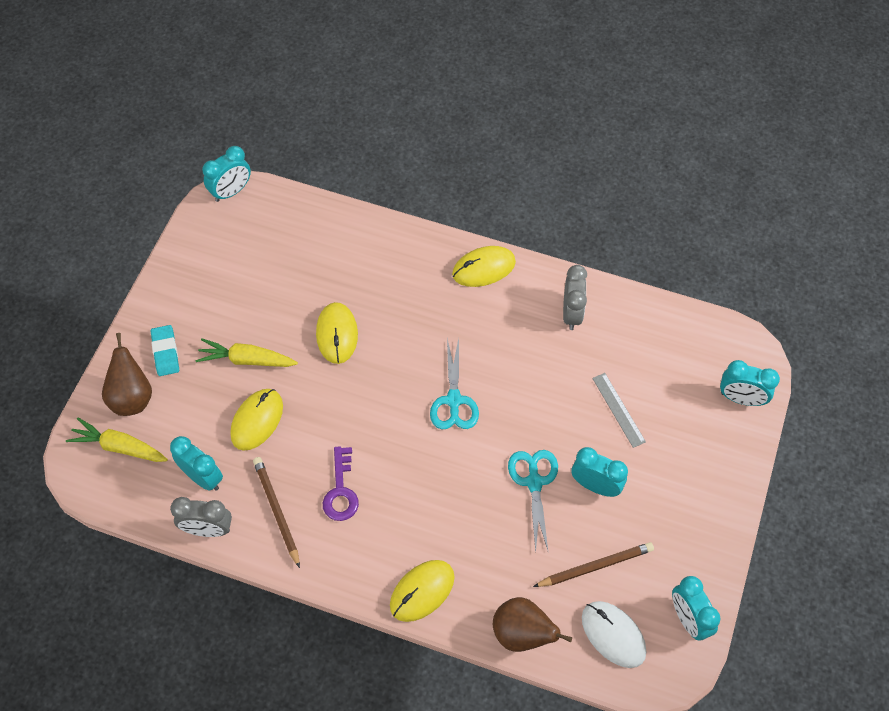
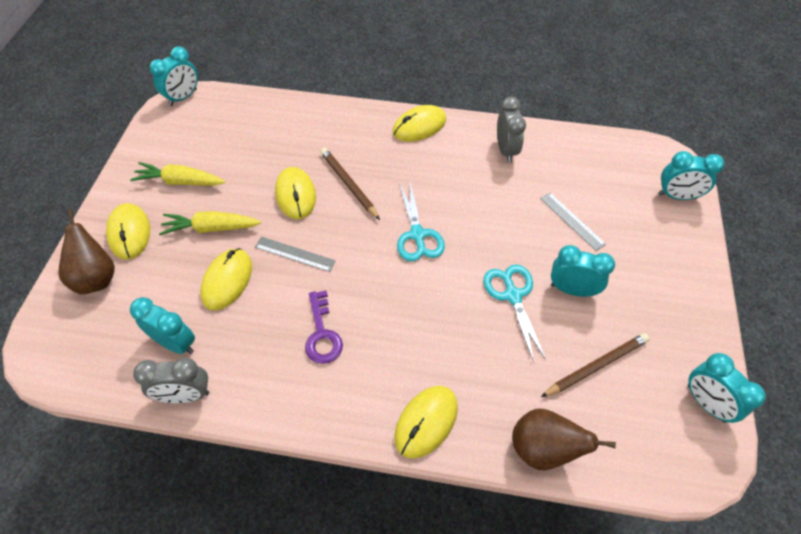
camera: 10 degrees left, 5 degrees down
(119, 447) = (85, 327): yellow carrot -> yellow carrot (180, 181)
(165, 352) = (129, 233): turquoise eraser -> yellow mouse
(277, 511) = (258, 364): brown pencil -> brown pencil (349, 184)
(327, 402) = (295, 254): none -> grey ruler
(613, 635) = (637, 433): white mouse -> none

